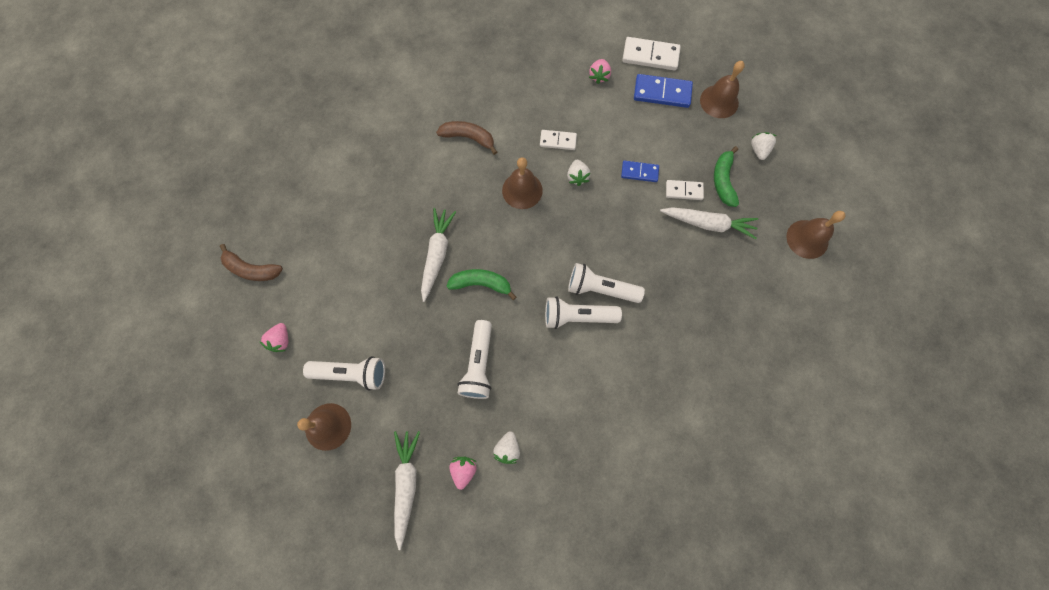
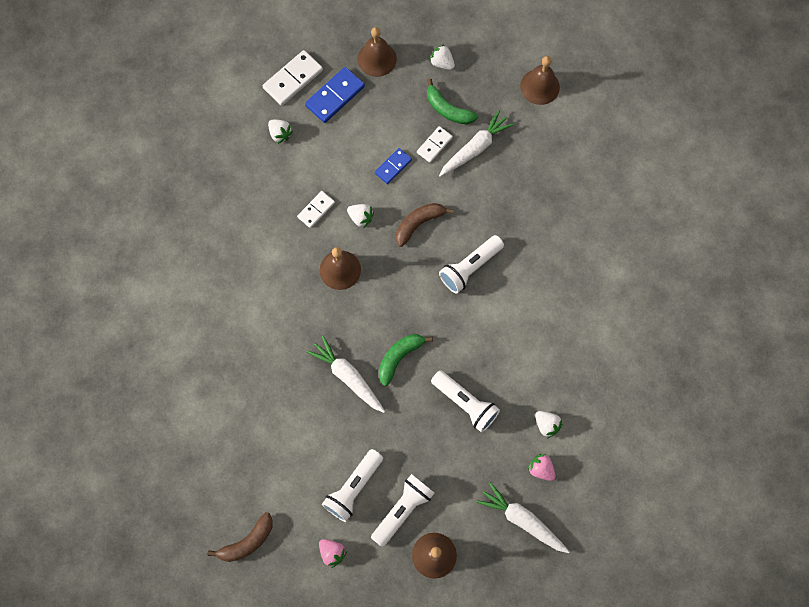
camera: 55 degrees left, 0 degrees up
(468, 138) = (257, 280): brown banana -> brown banana (419, 223)
(577, 316) = (480, 301): white flashlight -> white flashlight (353, 488)
(599, 76) = (280, 134): pink strawberry -> white strawberry

